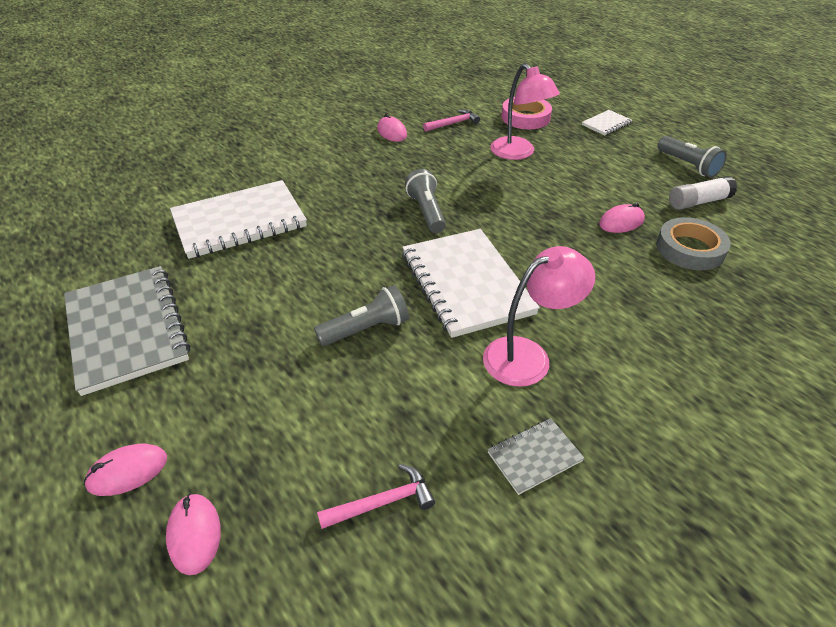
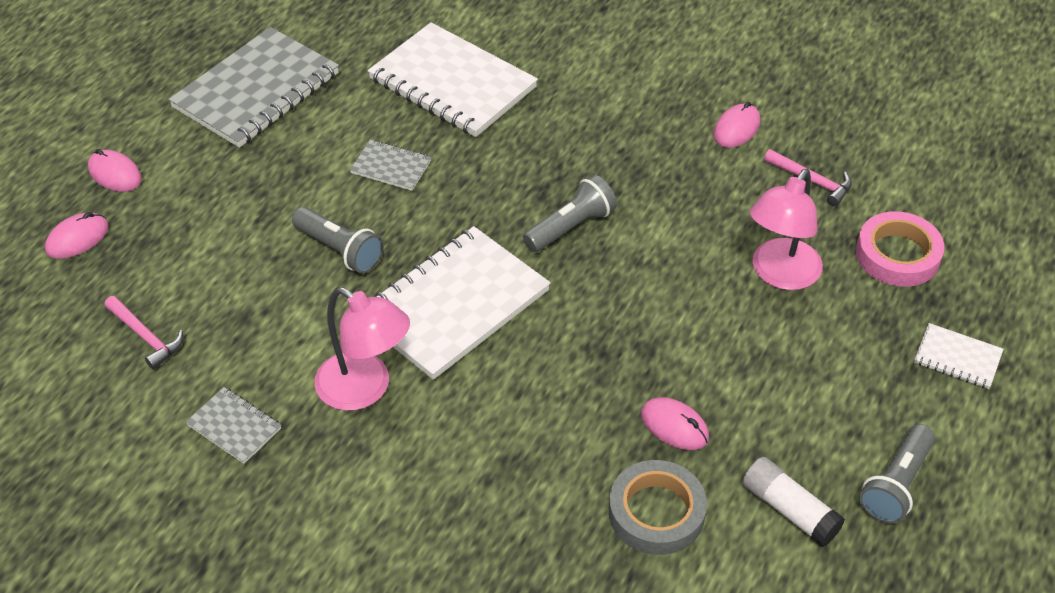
camera: 65 degrees right, 5 degrees up
(298, 275) = (391, 167): none -> grey notebook

